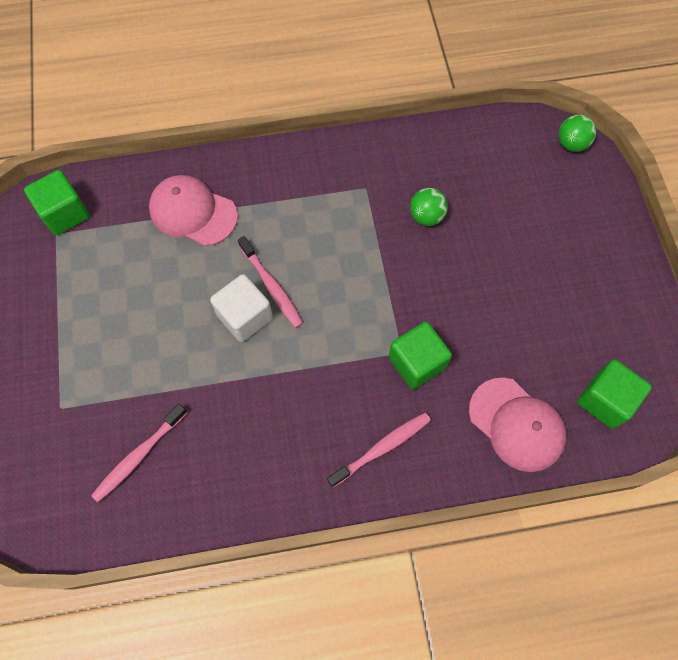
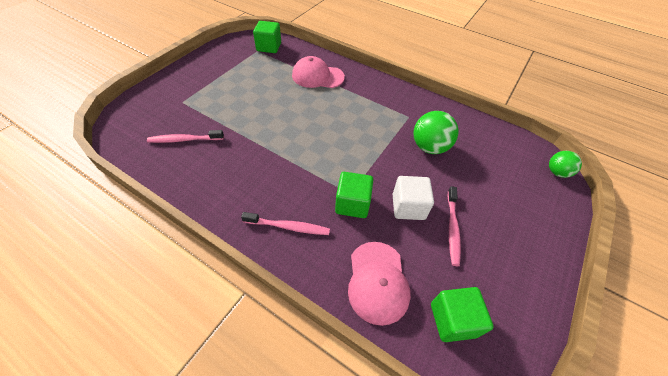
camera: 40 degrees right, 15 degrees down
(193, 212) = (317, 76): pink cap -> pink cap turned 60 degrees counterclockwise
(245, 316) = (292, 124): white cube -> white cube (408, 207)
(272, 286) = (318, 122): pink toothbrush -> pink toothbrush (452, 228)
(426, 216) = (429, 147): green ball -> green ball, size x1.63

